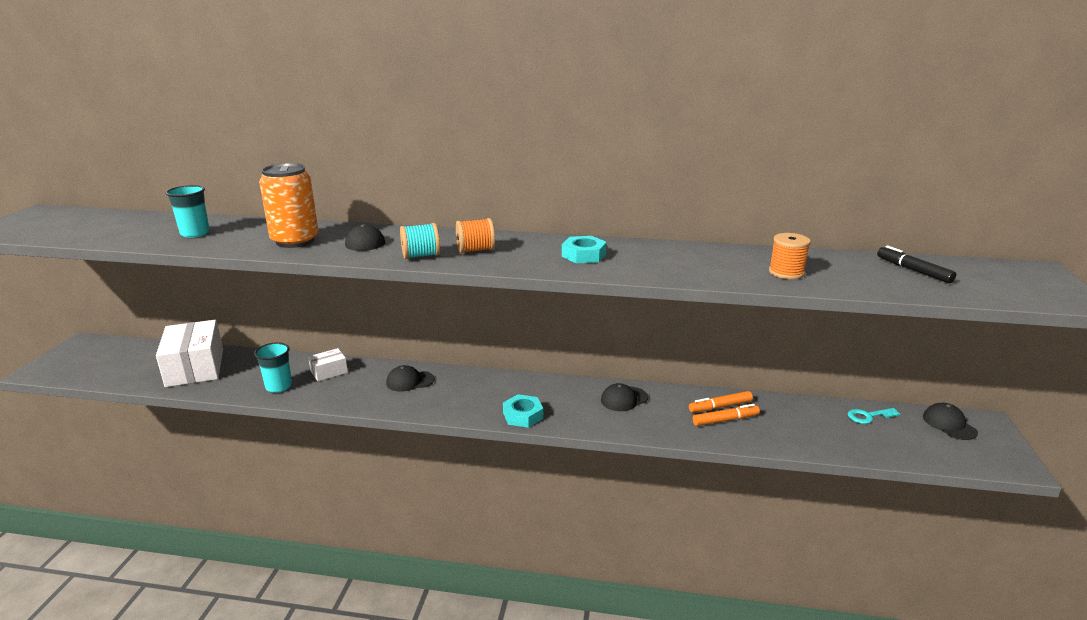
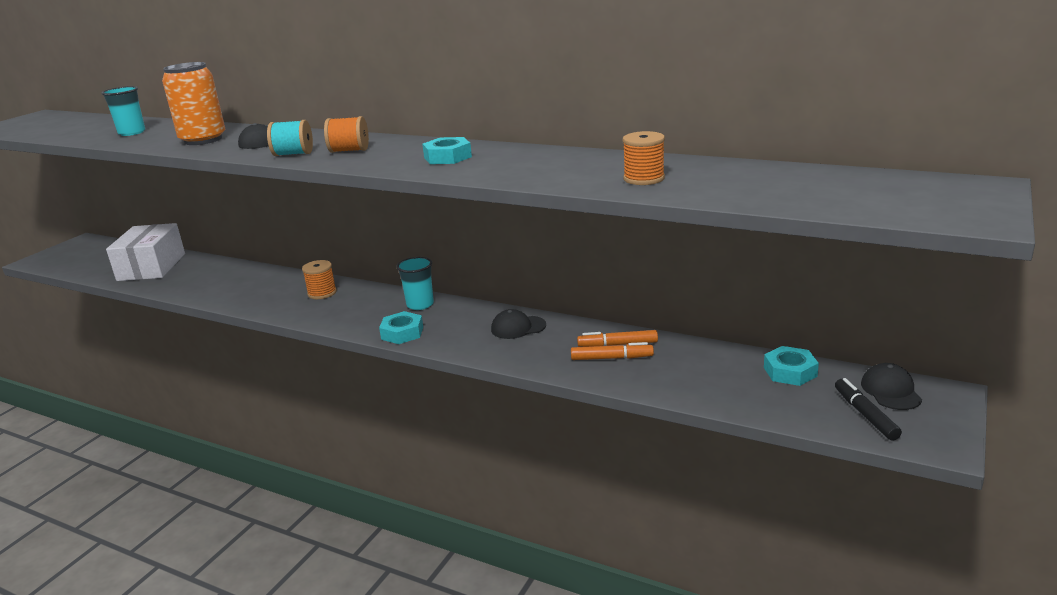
camera: 20 degrees right, 0 degrees up
(279, 386) = (206, 288): turquoise cup -> turquoise cup (420, 305)
(329, 372) = (258, 279): white box -> none
(410, 381) = (322, 293): black cap -> orange spool
(868, 416) = (790, 372): turquoise key -> turquoise nut
(913, 270) = (805, 181): black marker -> black marker (865, 415)

